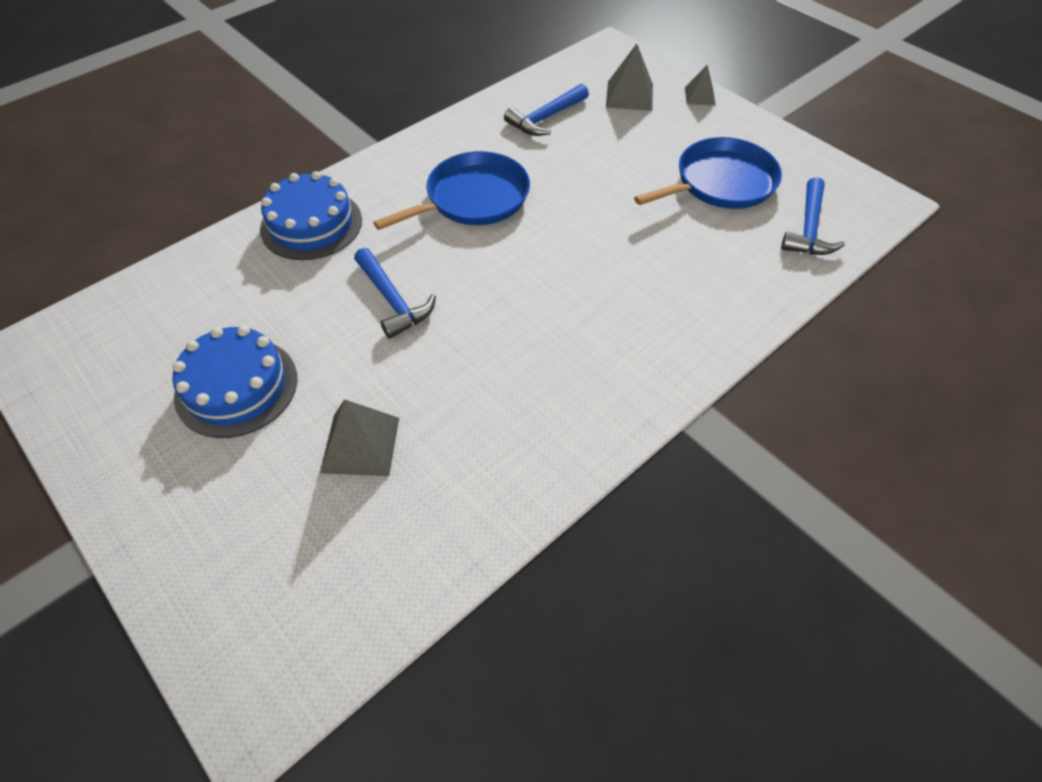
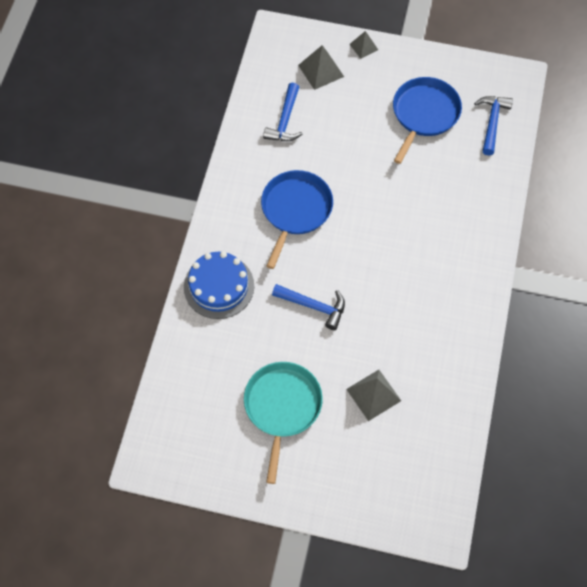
camera: 35 degrees left, 10 degrees up
(236, 387) = (282, 407): blue cake -> turquoise pan
(809, 229) = (492, 122): blue hammer -> blue hammer turned 150 degrees counterclockwise

